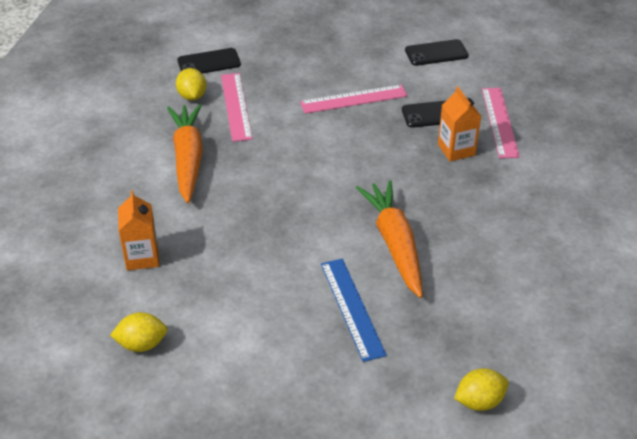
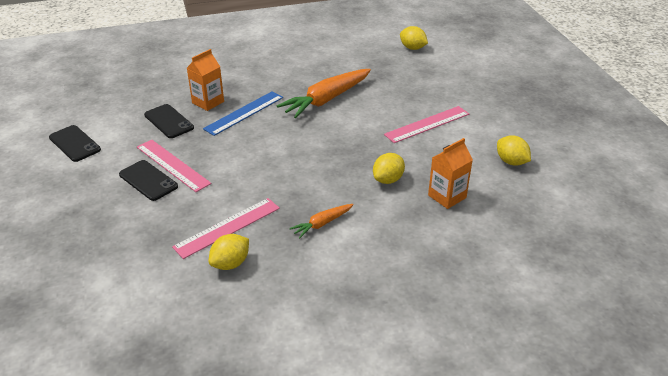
camera: 120 degrees left, 5 degrees down
(188, 159) = (322, 224): orange carrot -> orange carrot, size x0.50
(206, 227) = (388, 180): none -> yellow lemon
(209, 63) = (164, 278): black phone -> black phone (148, 180)
(352, 308) = (394, 98): blue ruler -> blue ruler (244, 113)
(500, 122) = (161, 93): pink ruler -> pink ruler (427, 124)

